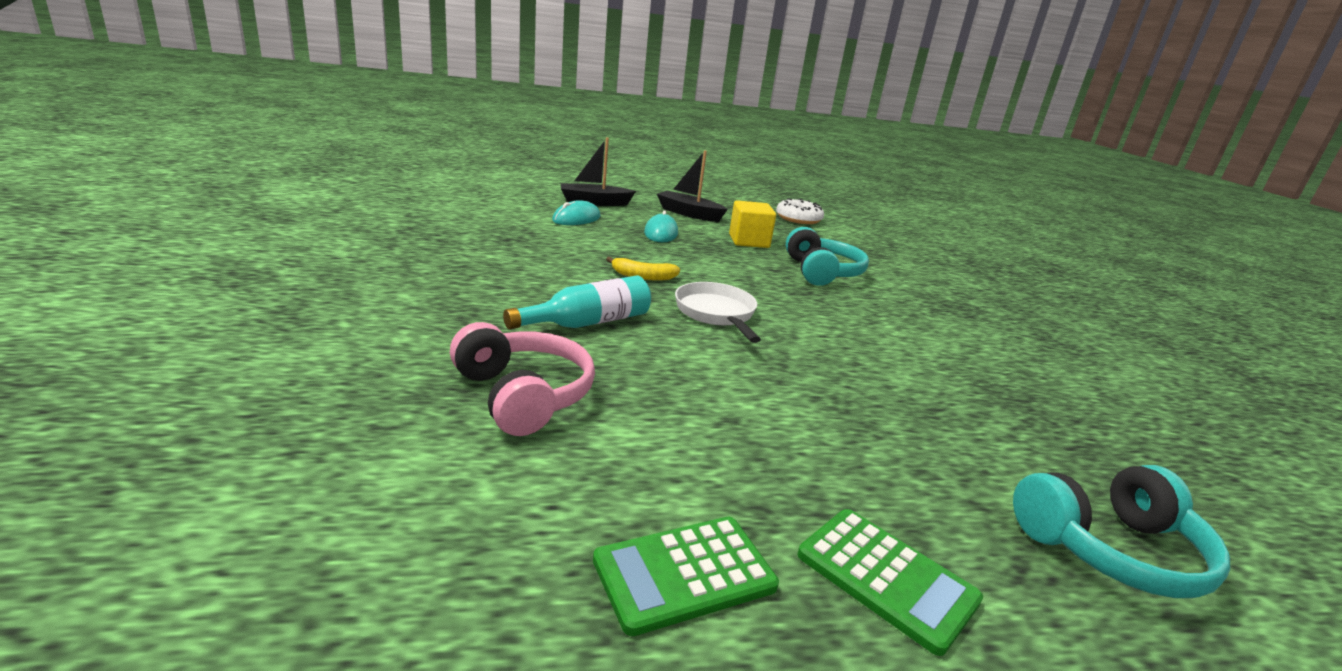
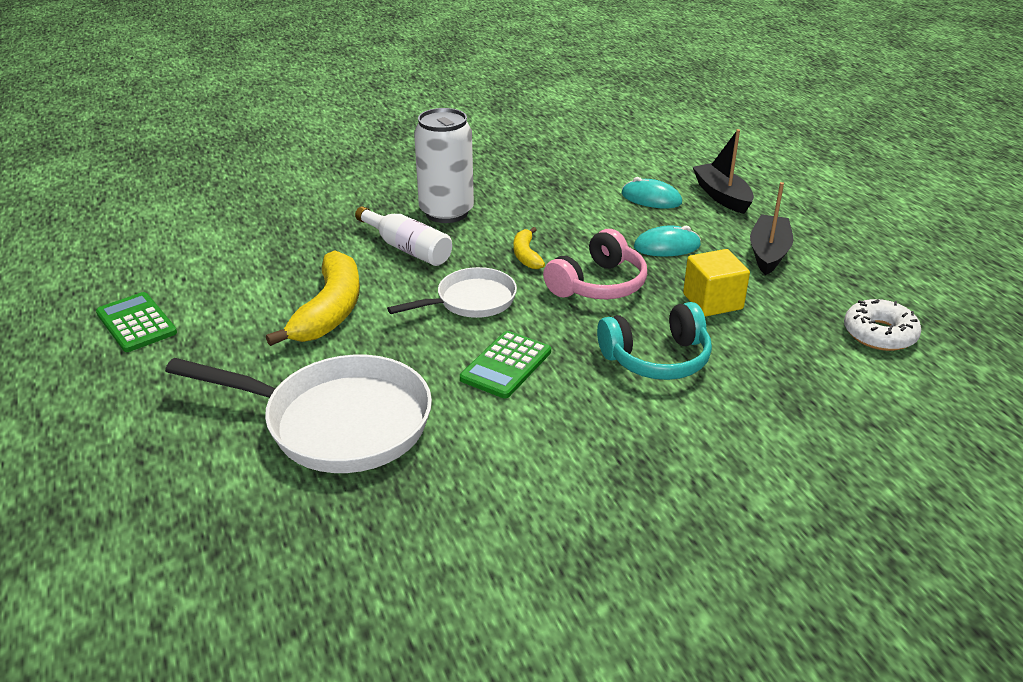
camera: 80 degrees right, 10 degrees up
(520, 290) = (446, 212): none -> white can
(523, 395) = (288, 248): pink headphones -> pink headphones (598, 284)
(587, 322) = (407, 248): turquoise bottle -> white bottle
(708, 388) = (330, 311): none -> yellow banana
(886, 577) = (137, 389): green calculator -> green calculator (506, 365)
(930, 414) = (338, 422): none -> white pan
(1111, 549) = (172, 499): turquoise headphones -> none

